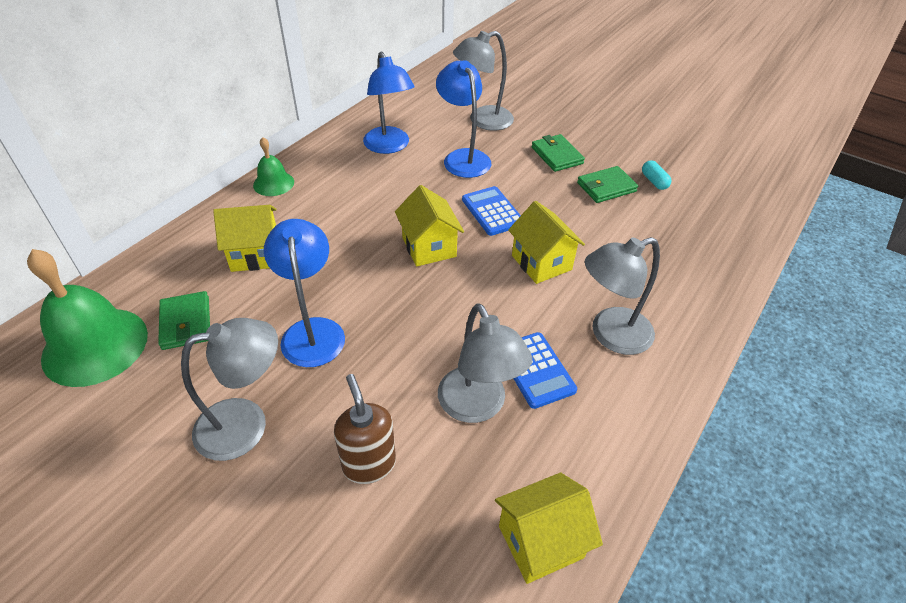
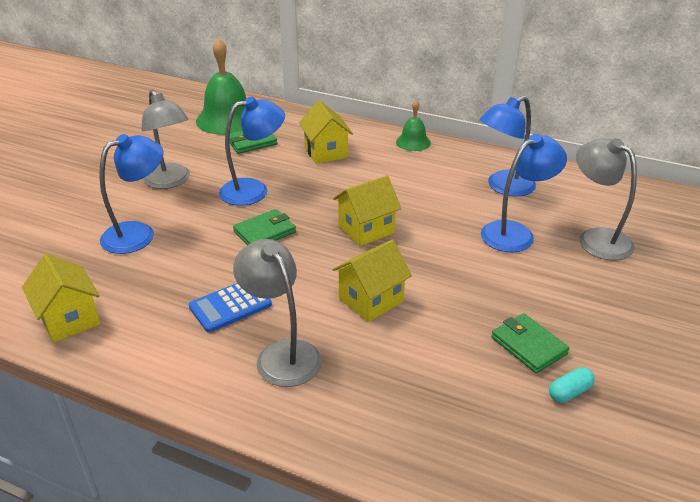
camera: 80 degrees right, 10 degrees down
(369, 464) = (138, 233): brown soap dispenser -> blue lamp
(477, 406) = (189, 277): grey lamp -> none
(492, 211) = (435, 261): blue calculator -> none
(557, 155) = (567, 300): green wallet -> green wallet (264, 232)

